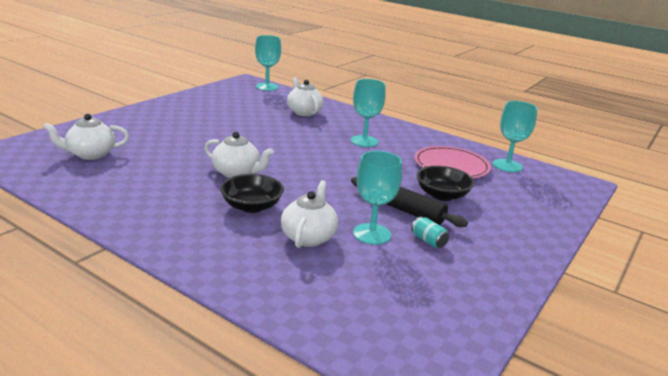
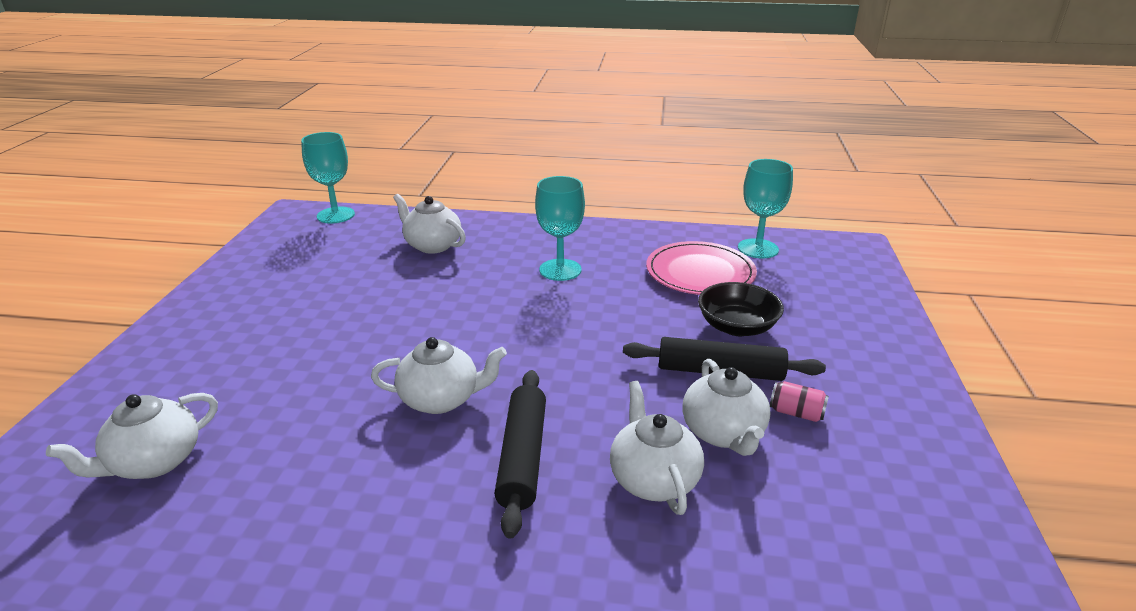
camera: 25 degrees left, 5 degrees up
(251, 206) = (523, 457): black bowl -> black rolling pin
(372, 234) = (723, 433): turquoise goblet -> white teapot
(428, 241) = (796, 413): turquoise can -> pink can

